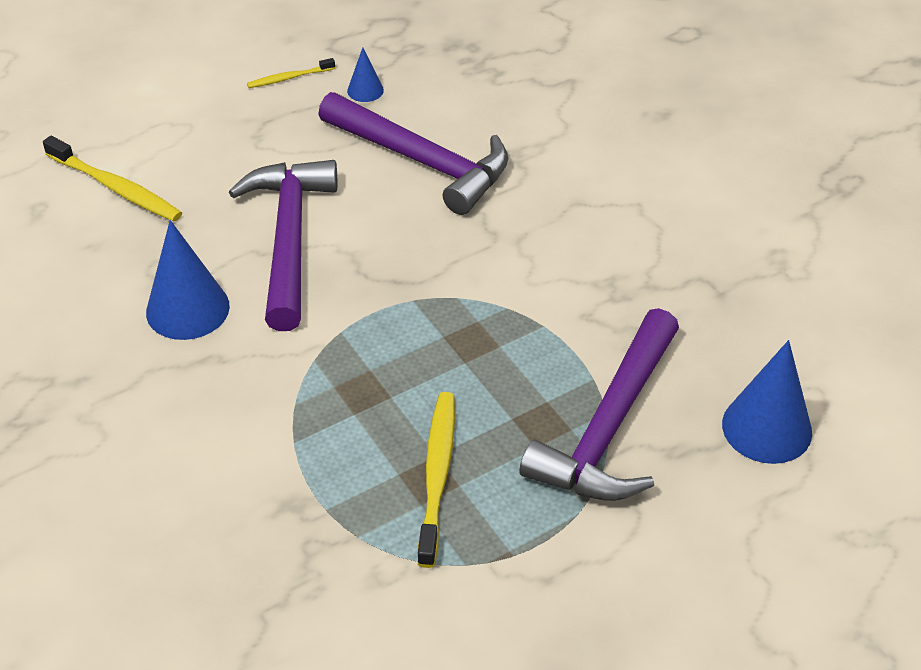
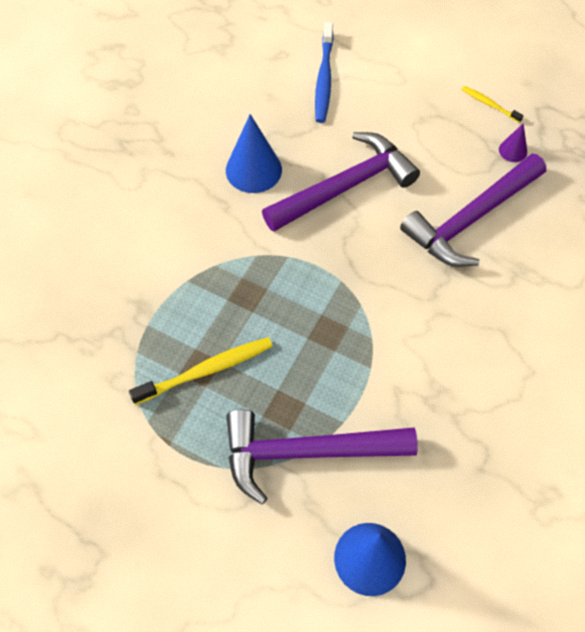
camera: 60 degrees right, 15 degrees up
(116, 188) = (324, 79): yellow toothbrush -> blue toothbrush
(365, 90) = (513, 150): blue cone -> purple cone
(423, 162) = (470, 219): purple hammer -> purple hammer turned 45 degrees clockwise

